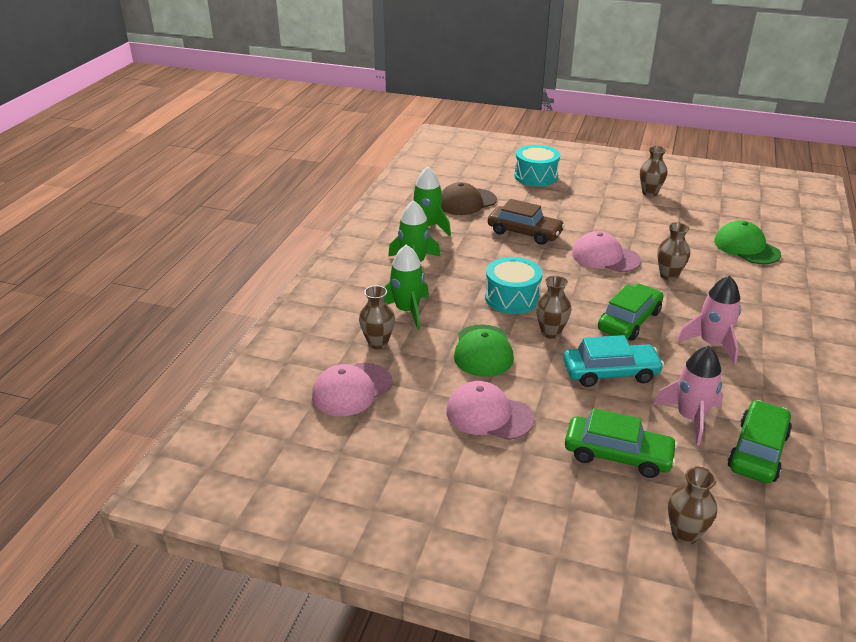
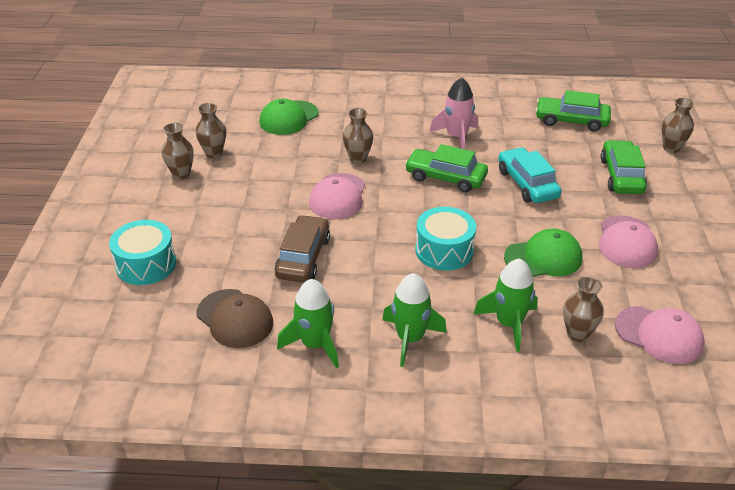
camera: 105 degrees left, 5 degrees up
(550, 332) = (490, 220): brown vase -> brown vase (214, 153)
(690, 418) = (556, 146): pink rocket -> none

